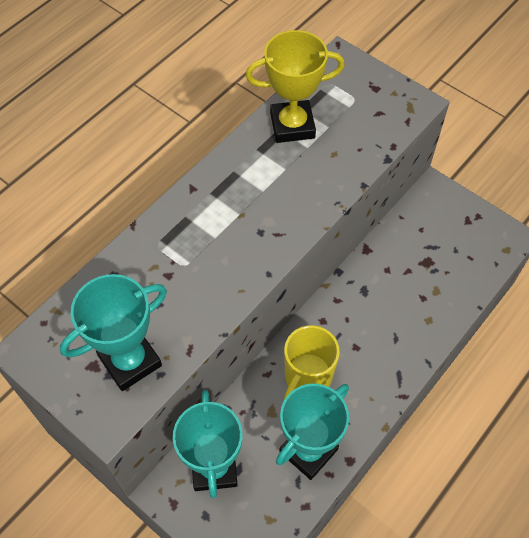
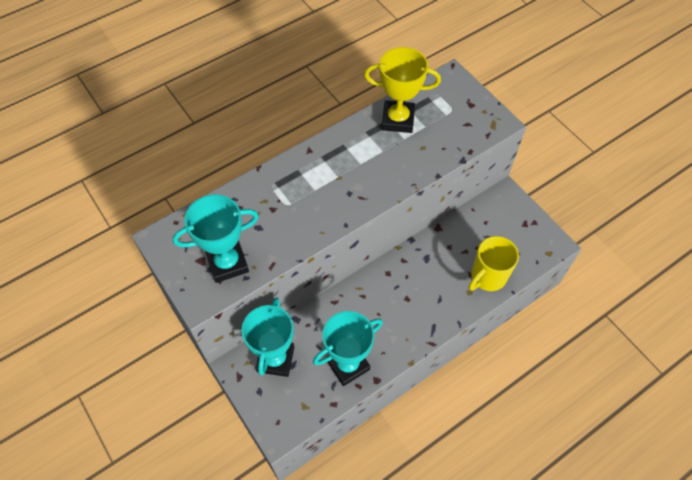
camera: 15 degrees right, 0 degrees up
(307, 377) = (363, 311): yellow mug -> yellow mug (487, 277)

